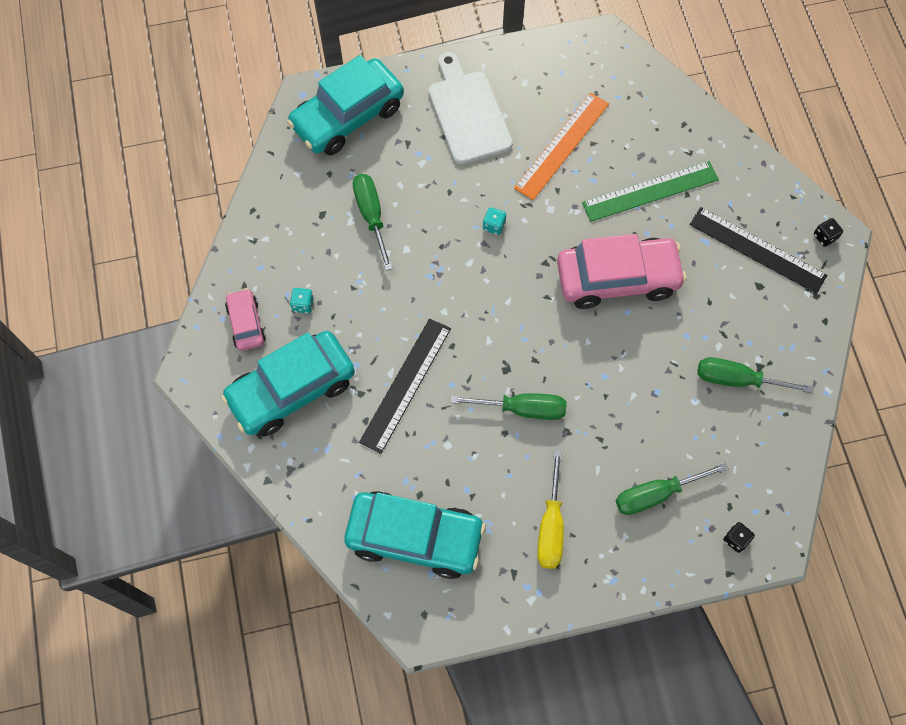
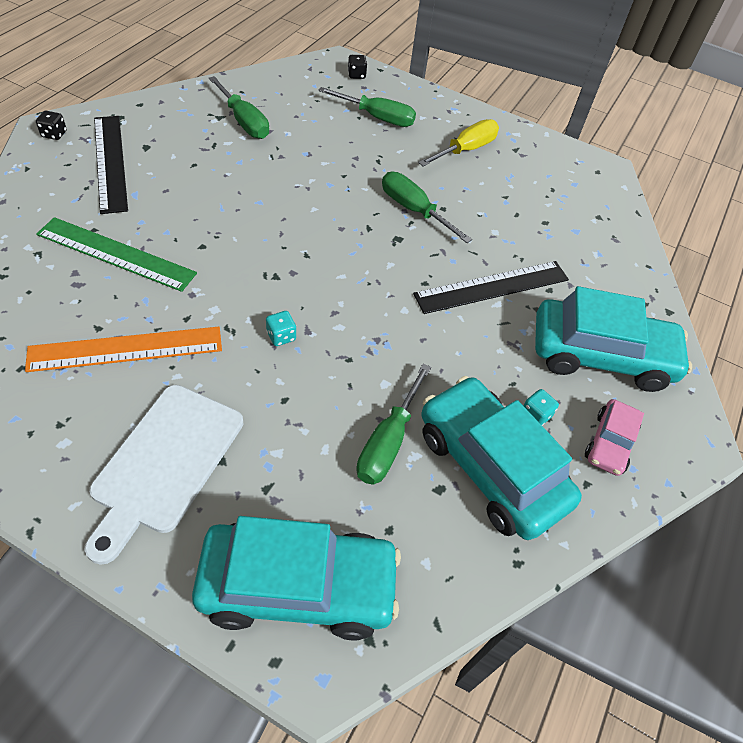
camera: 145 degrees left, 15 degrees down
(415, 537) = (570, 205): turquoise car -> turquoise car (490, 467)
(617, 278) = (235, 224): pink car -> none

